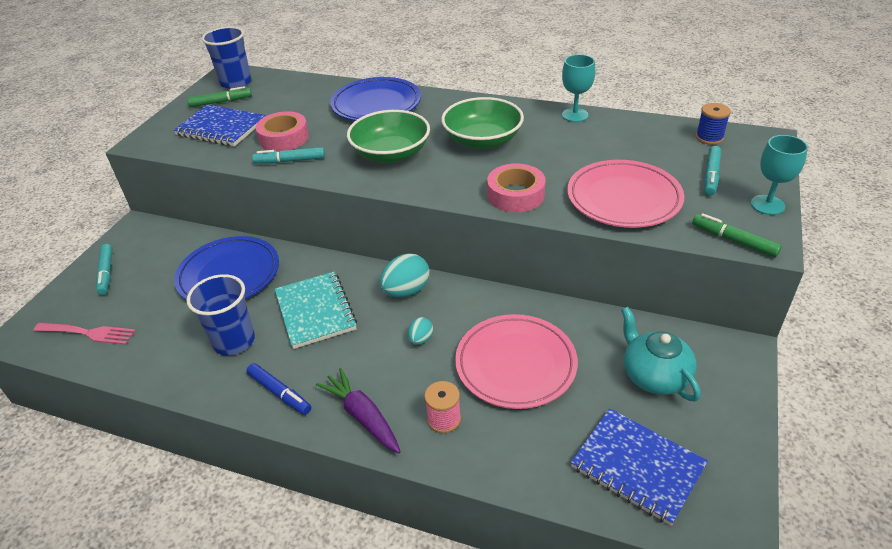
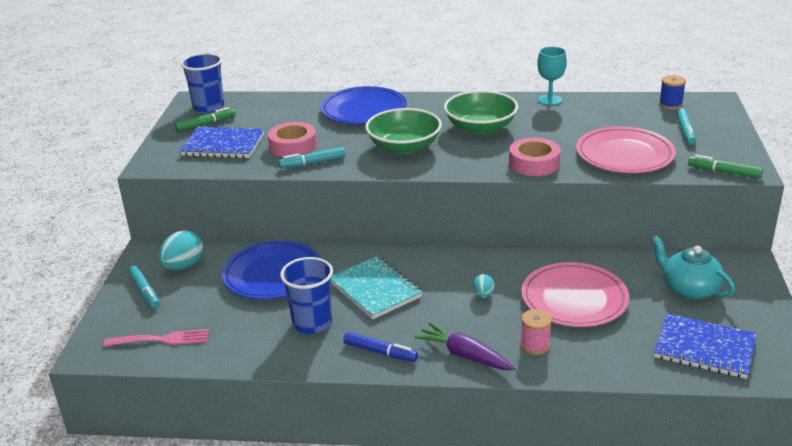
camera: 15 degrees left, 10 degrees down
(406, 291) = (449, 263): turquoise egg -> turquoise egg (183, 266)
(767, 205) = (738, 146): turquoise goblet -> none

